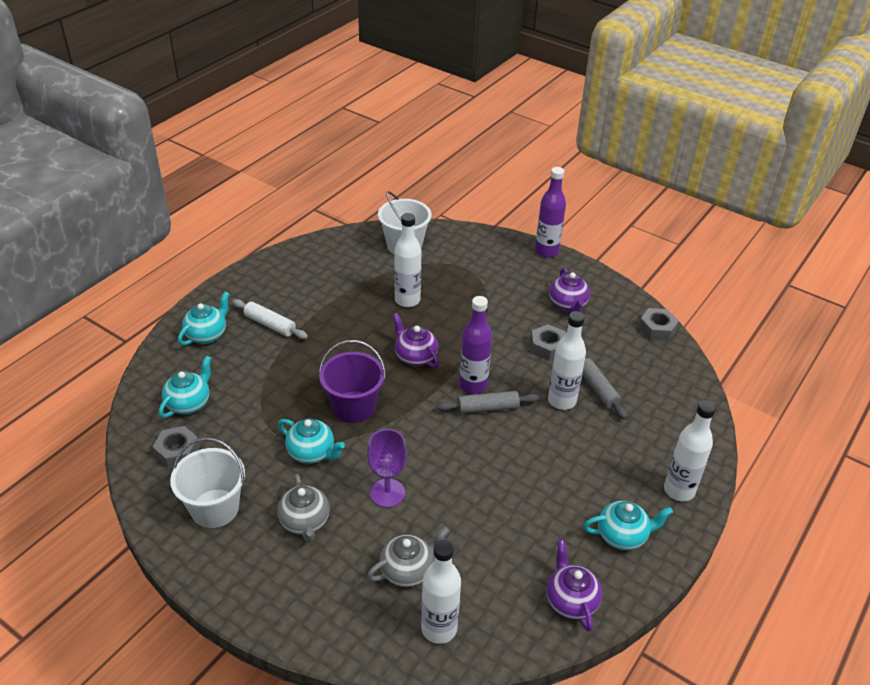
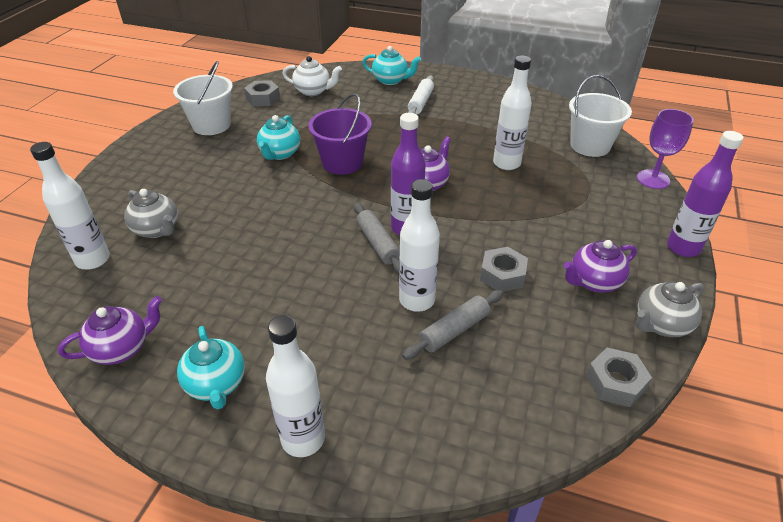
camera: 75 degrees right, 0 degrees up
(189, 403) = (313, 91): turquoise teapot -> white teapot
(305, 522) = (204, 166): grey teapot -> grey teapot (661, 324)
(387, 493) = (244, 201): purple goblet -> purple goblet (653, 179)

